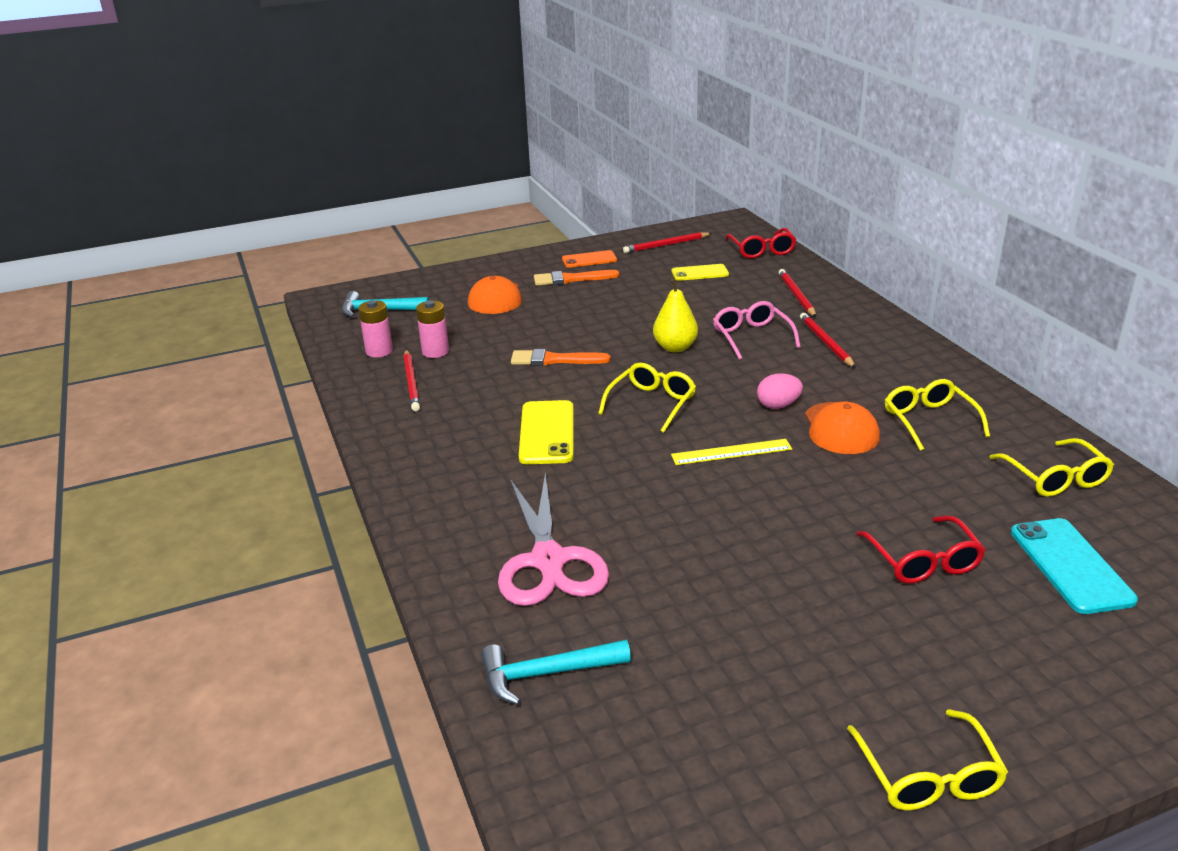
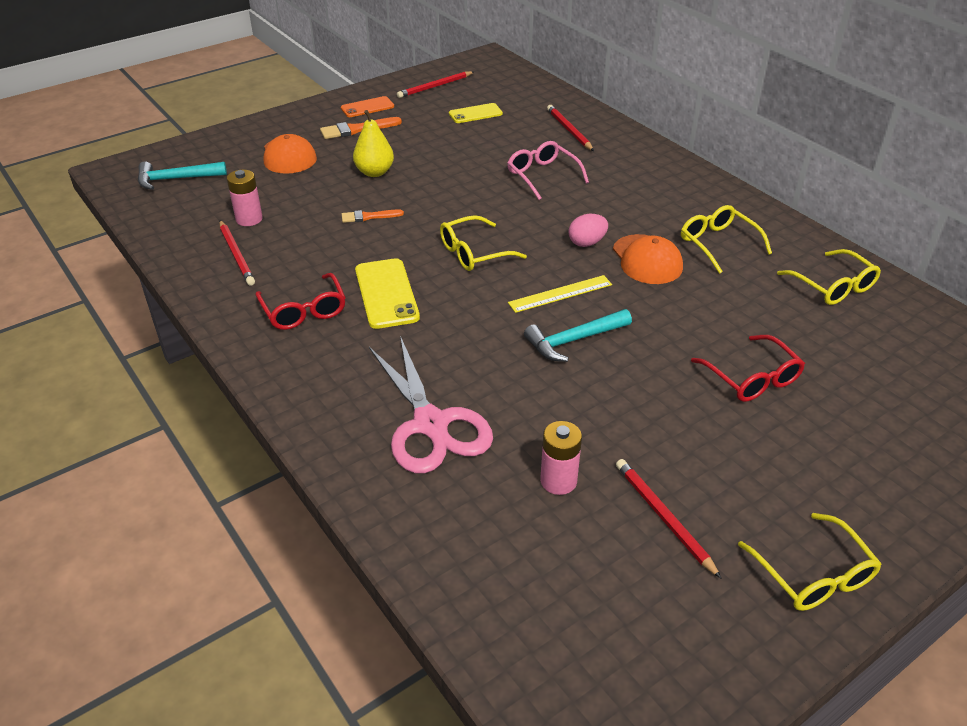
camera: 15 degrees left, 10 degrees up
(379, 351) = (191, 224): pink battery -> pink battery (558, 481)
(546, 674) = (466, 537): turquoise hammer -> turquoise hammer (574, 340)
(554, 360) = (369, 217): orange brush -> orange brush, size x0.66
(651, 403) = (474, 253): yellow glasses -> yellow glasses turned 135 degrees counterclockwise
(675, 347) = (477, 193): yellow pear -> yellow pear (374, 172)
(761, 250) = (524, 86): red glasses -> red glasses (304, 310)
(826, 343) = (609, 175): red pencil -> red pencil (663, 517)
(1070, 565) = (867, 366): turquoise phone -> none

